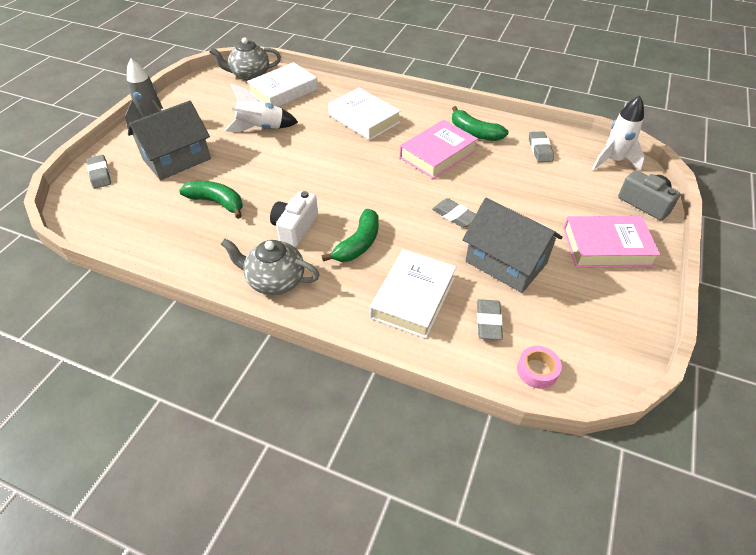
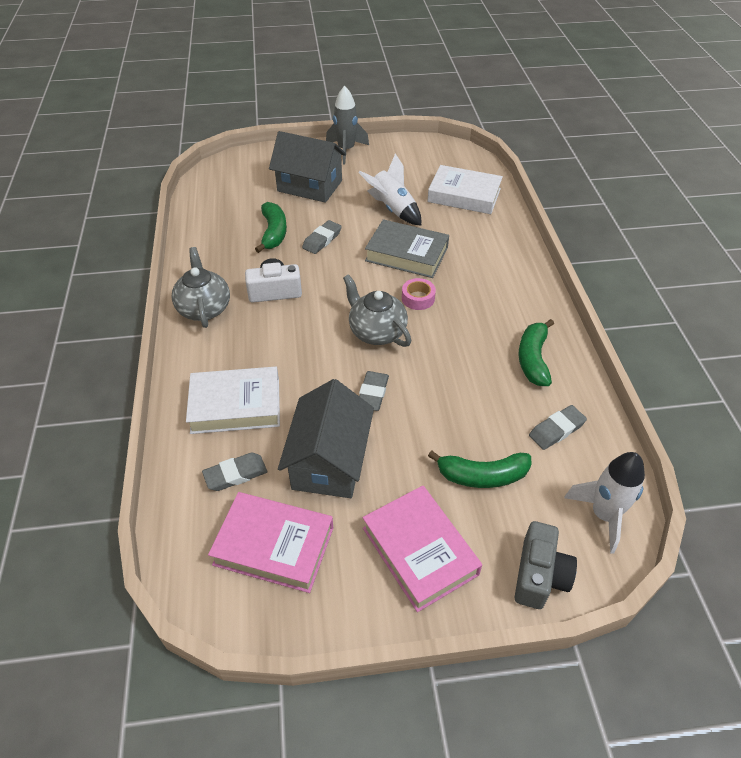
camera: 60 degrees right, 0 degrees up
(100, 174) = (261, 160): grey eraser -> grey eraser (322, 240)
(249, 75) = (467, 164): grey teapot -> grey teapot (376, 332)
(321, 142) = (406, 254): none -> grey book
(358, 244) = (282, 340): green banana -> green banana (482, 476)
(364, 119) = (472, 265): white book -> none
(437, 154) = (464, 343): pink book -> pink book (274, 546)
(537, 370) = (191, 535): pink tape -> pink tape (418, 298)

